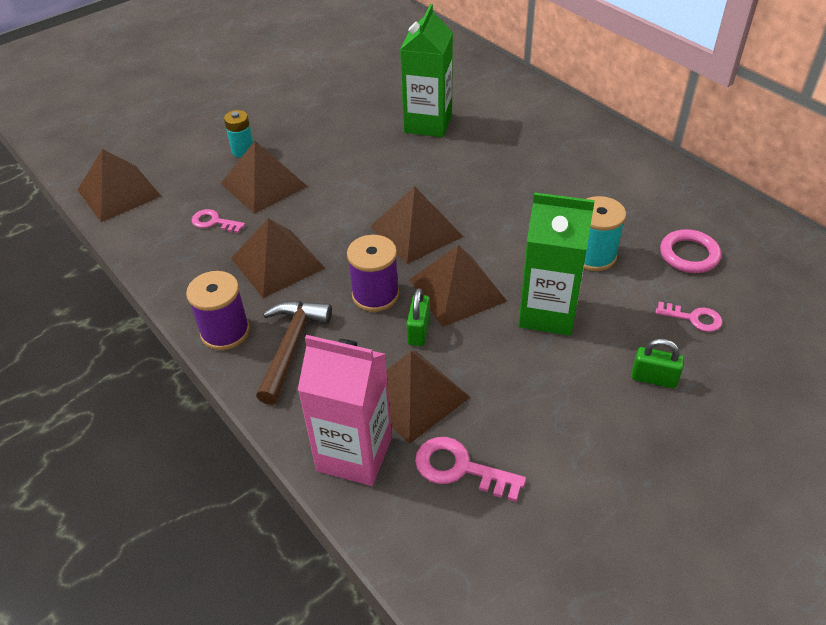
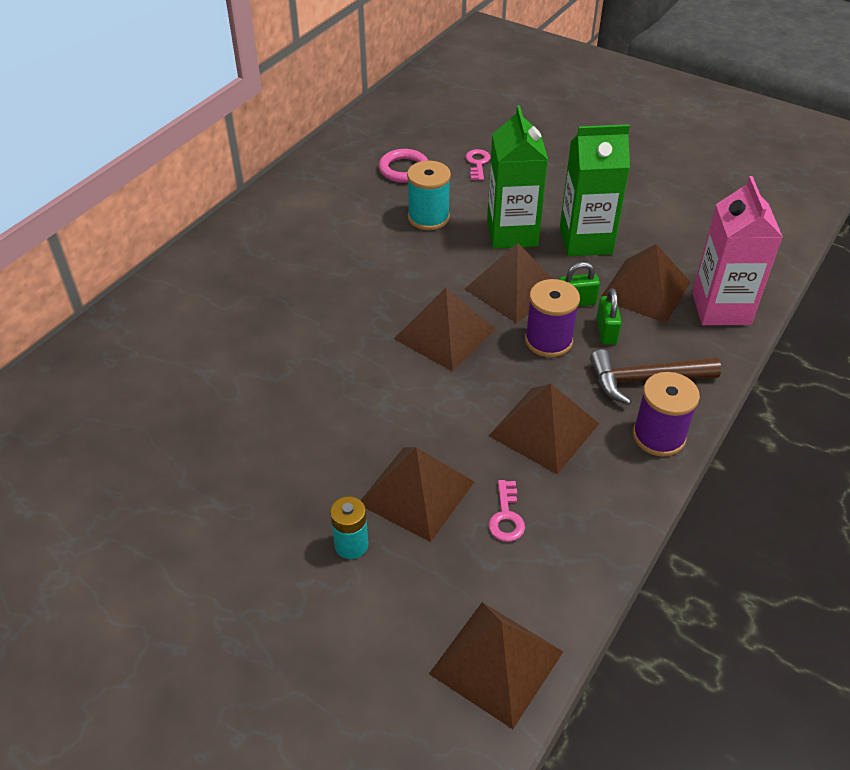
camera: 110 degrees left, 0 degrees up
(428, 123) = (241, 369): green carton -> green carton (586, 241)
(460, 468) = (692, 252): pink key -> none
(653, 378) = (550, 177): green padlock -> green padlock (606, 331)

